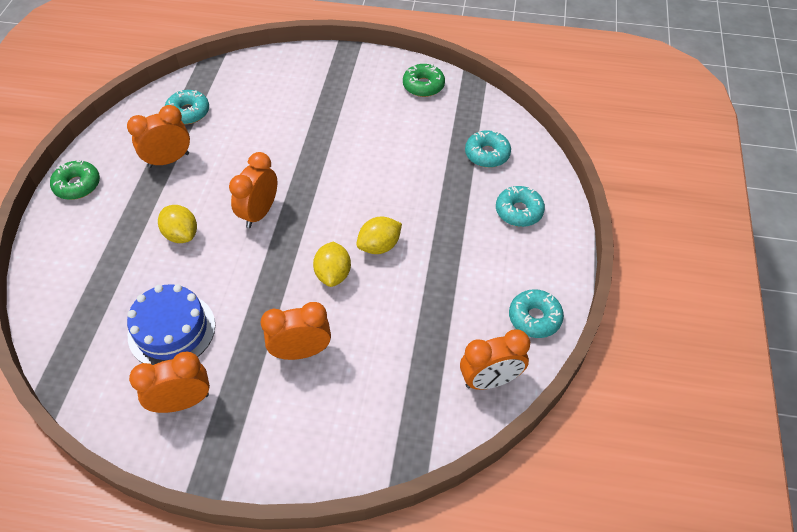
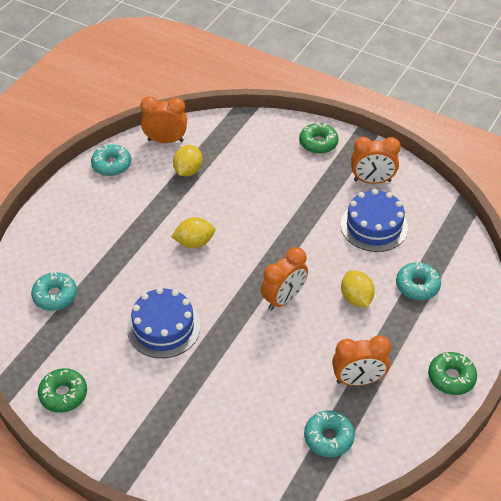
camera: 160 degrees left, 5 degrees down
(273, 448) = (318, 143): none -> green donut
(301, 352) = (283, 188): orange clock -> none
(333, 274) = (240, 232): yellow lemon -> yellow lemon (188, 171)
(367, 155) = (163, 327): none -> blue cake
(519, 211) = (66, 238): turquoise donut -> turquoise donut (417, 286)

